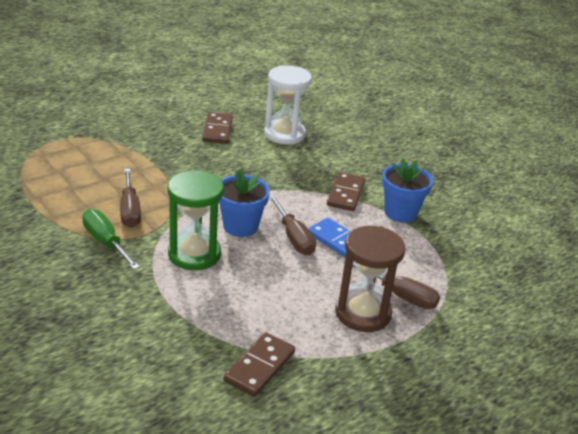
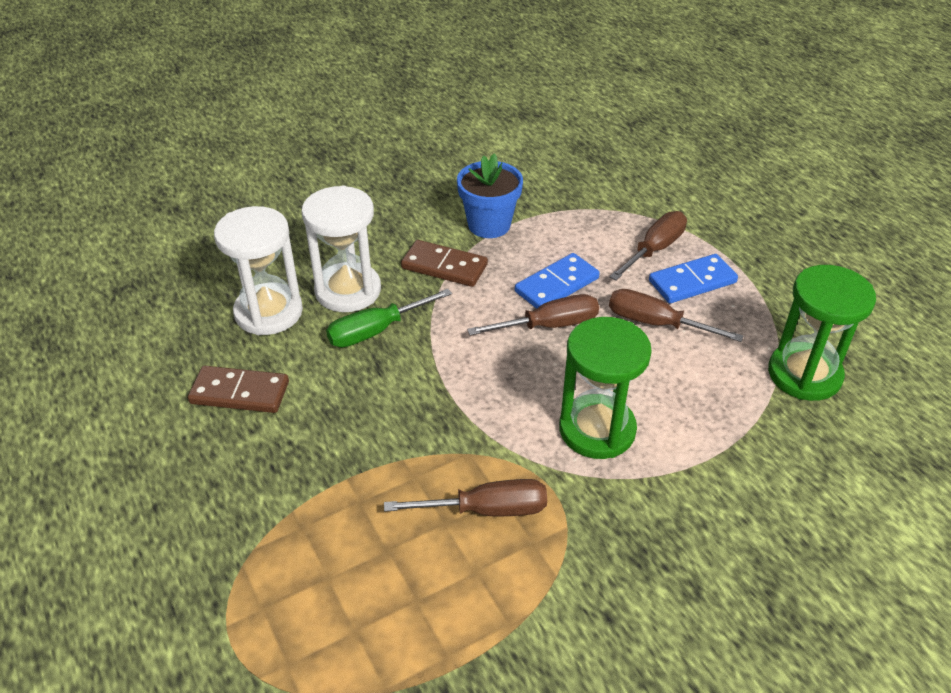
camera: 80 degrees left, 10 degrees up
(106, 242) = (577, 538): green screwdriver -> green screwdriver (377, 330)
(240, 226) = (526, 377): blue flower pot -> none
(260, 367) = (804, 374): brown domino -> green hourglass
(306, 289) = (656, 323): none -> brown screwdriver
(311, 159) = (348, 290): none -> white hourglass
(363, 313) = (692, 282): brown hourglass -> blue domino

